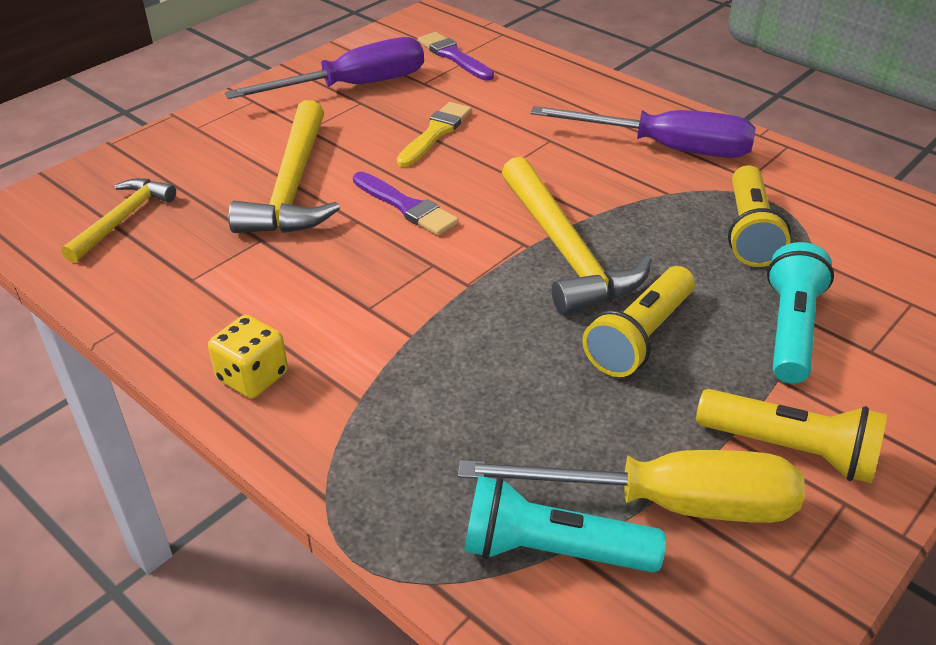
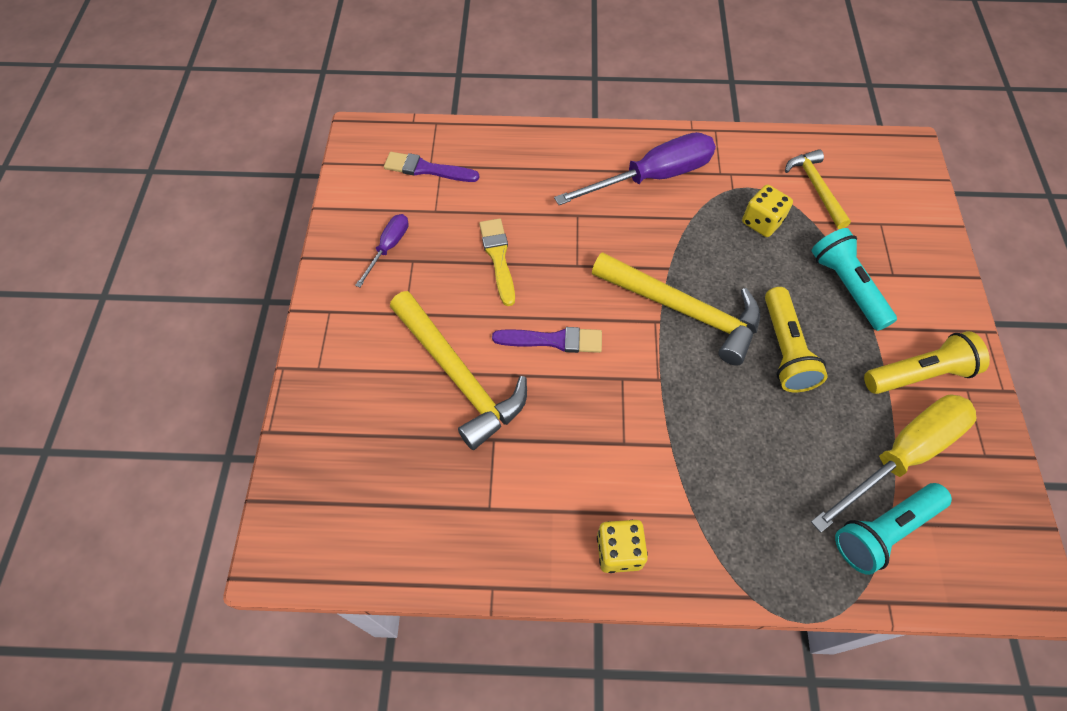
camera: 40 degrees left, 20 degrees up
(123, 219) = (375, 495): yellow hammer -> yellow hammer (816, 188)
(353, 86) = (389, 247): purple screwdriver -> purple screwdriver, size x0.50
(749, 232) = (762, 222): yellow flashlight -> yellow dice

